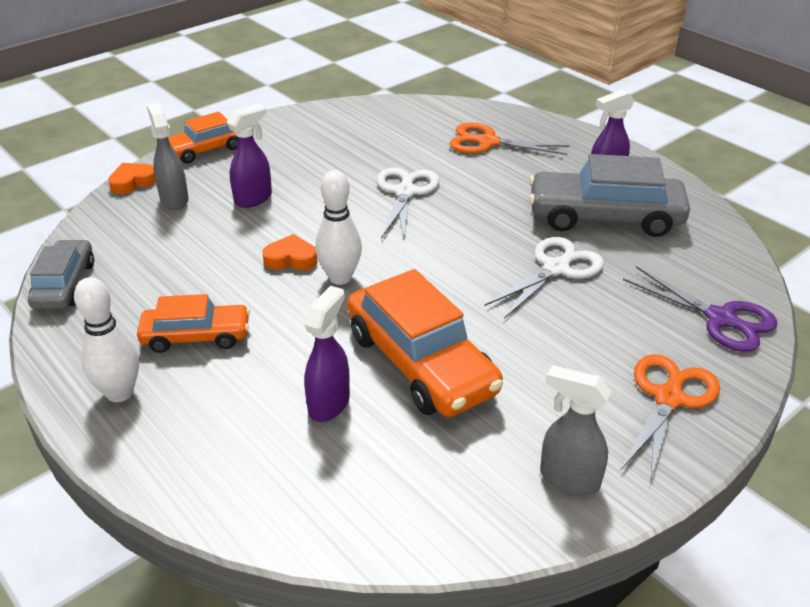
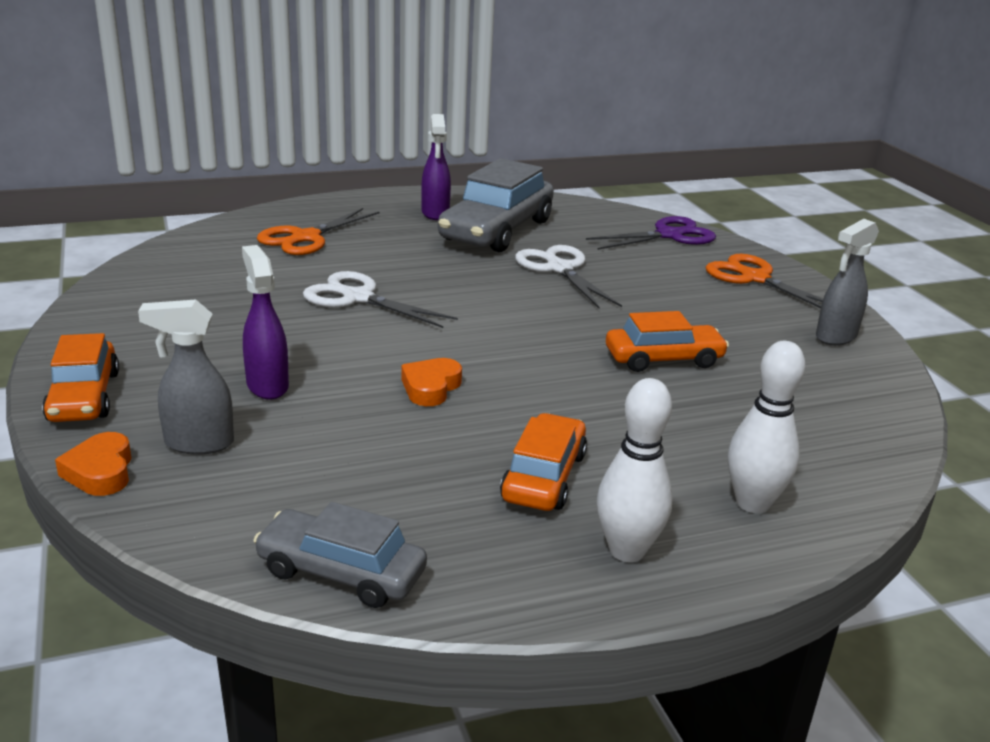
camera: 70 degrees left, 10 degrees down
(329, 403) = (704, 417): purple spray bottle -> none
(340, 277) = (492, 367): white bowling pin -> white bowling pin (752, 503)
(421, 363) = (663, 359): orange car -> orange car, size x0.59

